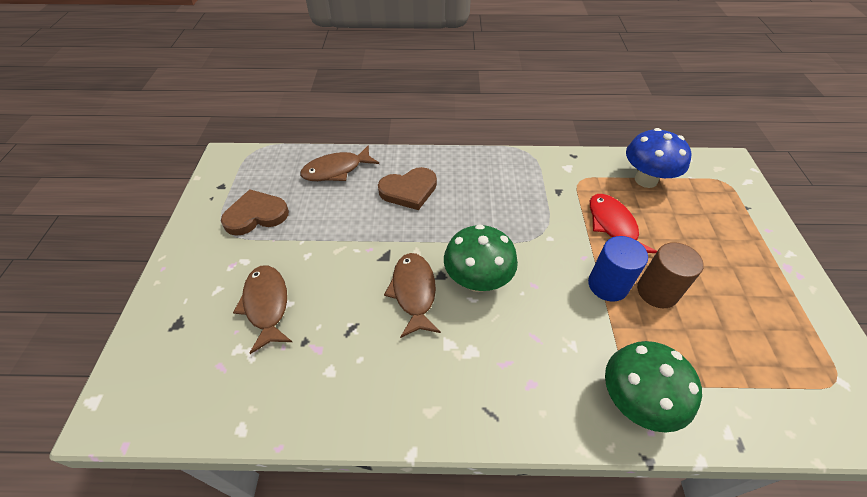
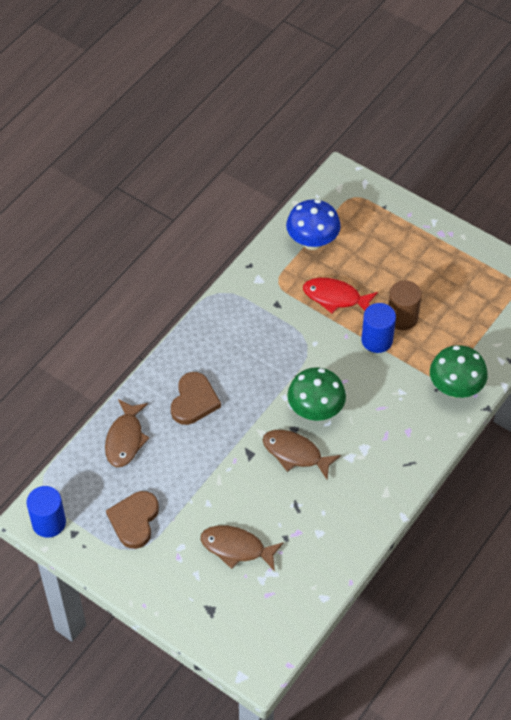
camera: 55 degrees left, 5 degrees up
(224, 168) = (49, 522): none -> blue cylinder

